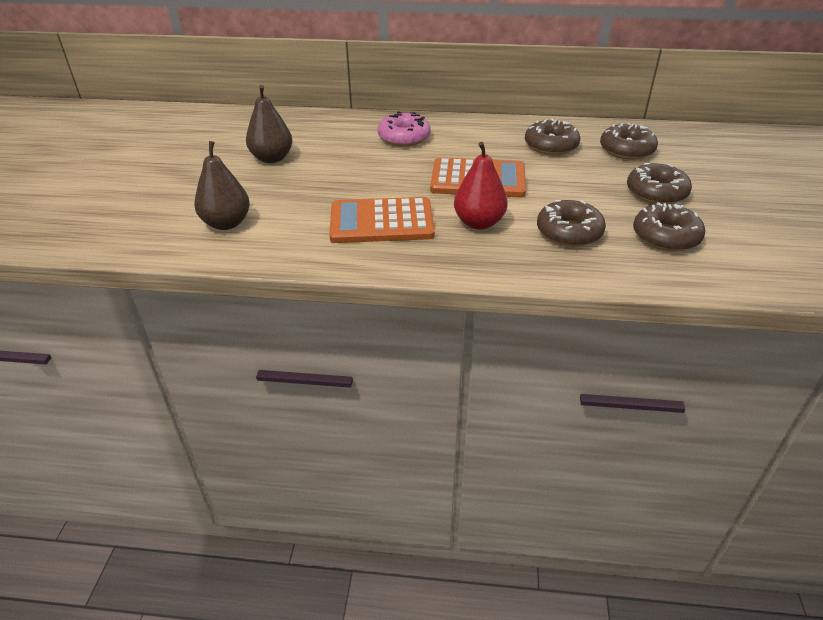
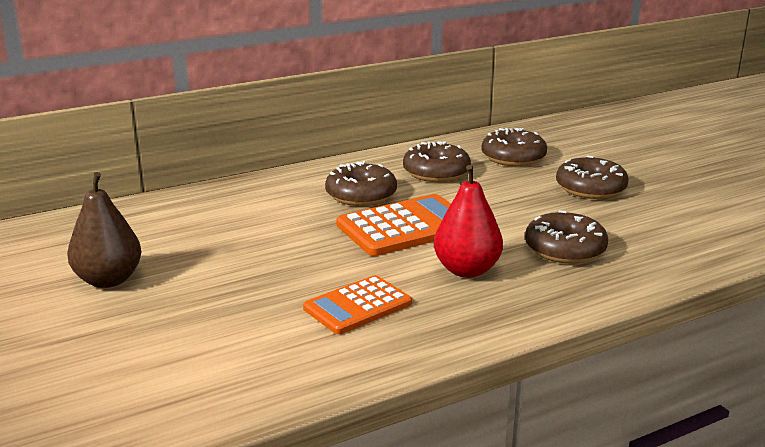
camera: 35 degrees left, 15 degrees down
(226, 223) = (149, 380): brown pear -> none
(381, 222) = (357, 306): orange calculator -> orange calculator, size x0.66
(404, 137) = (260, 207): pink donut -> none
(666, 236) = (650, 225): brown donut -> brown donut (361, 195)

